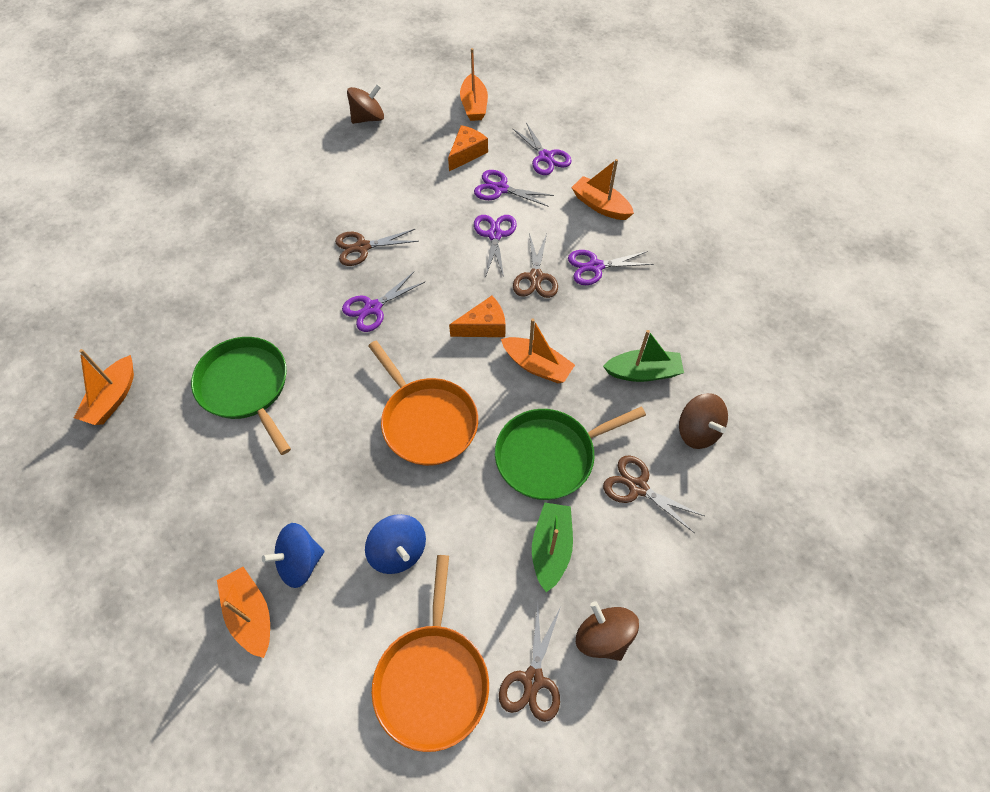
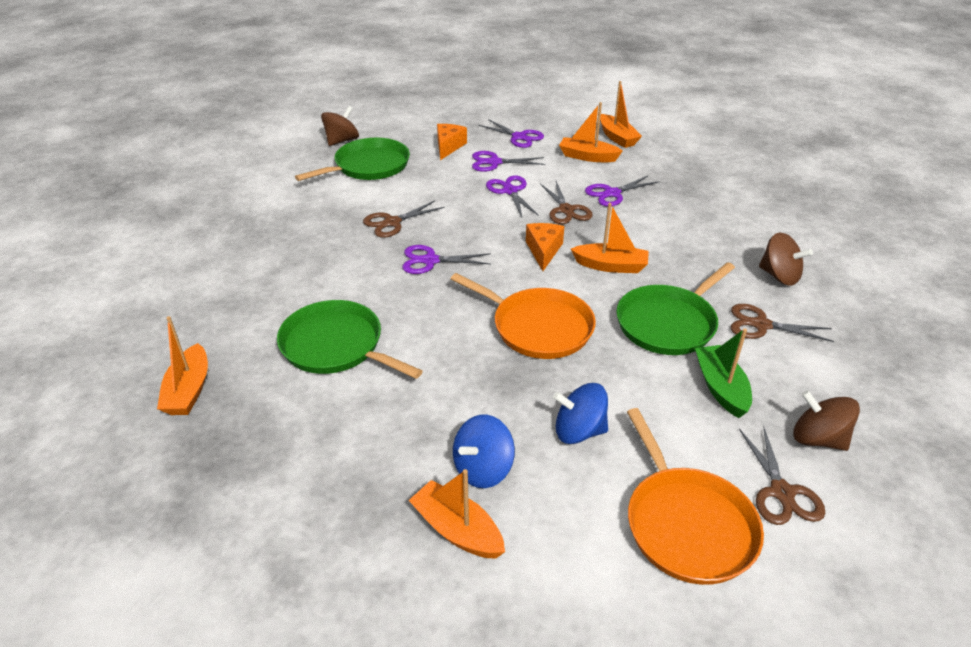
camera: 20 degrees left, 20 degrees down
(373, 308) = (430, 261): purple scissors -> purple scissors turned 60 degrees clockwise
(376, 162) = (368, 166): none -> green pan
(398, 551) = (579, 431): blue spinning top -> blue spinning top turned 150 degrees clockwise
(474, 105) = (434, 118): orange boat -> orange boat (617, 137)
(483, 326) = (543, 251): orange cheese -> orange cheese turned 45 degrees counterclockwise
(643, 372) = (704, 249): green boat -> none

